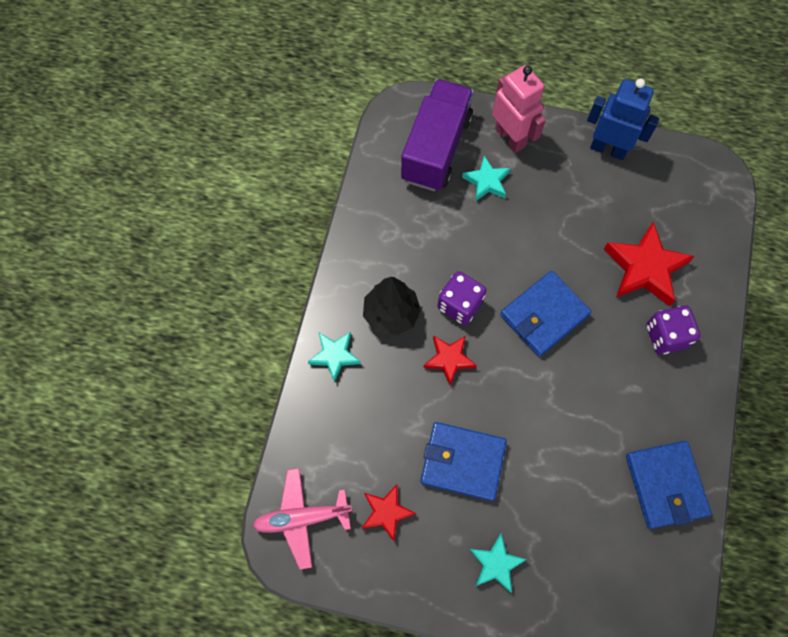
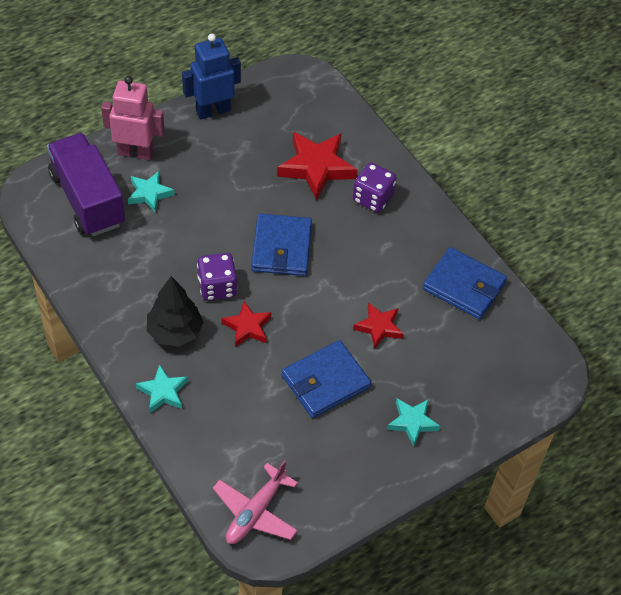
camera: 50 degrees left, 15 degrees down
(386, 512) = (309, 456): red star -> red star (379, 327)

